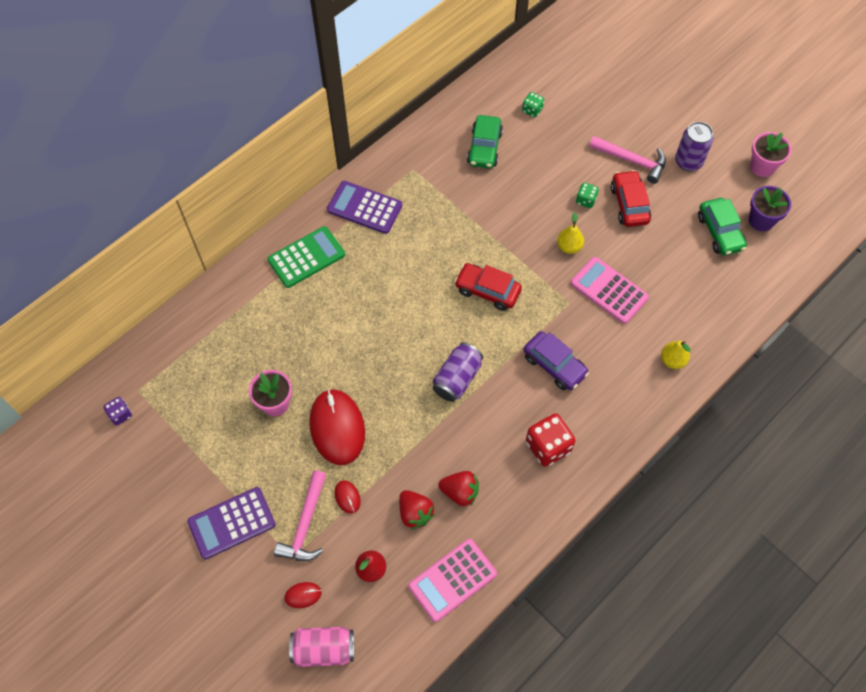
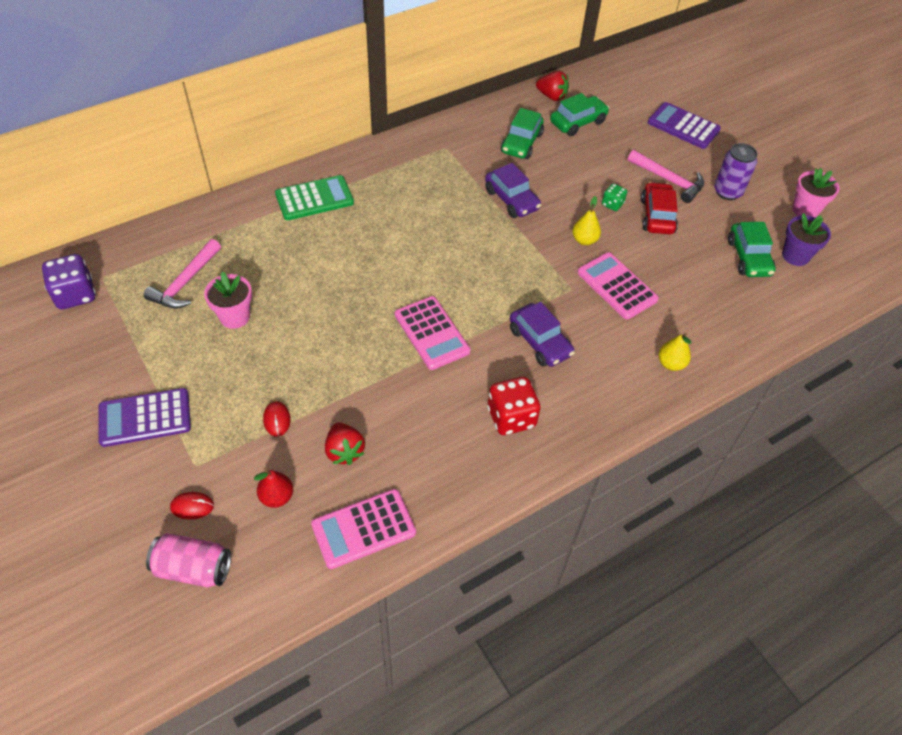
camera: 10 degrees right, 10 degrees down
(120, 415) = (75, 295): purple dice -> purple dice, size x1.84
(305, 524) = (222, 436): pink hammer -> pink hammer (185, 282)
(337, 428) = (290, 352): red mouse -> none
(364, 208) = (386, 169): purple calculator -> purple calculator (683, 126)
(457, 378) = (432, 333): purple can -> pink calculator
(460, 492) = (400, 441): red strawberry -> red strawberry (551, 96)
(487, 291) = (488, 261): red car -> none
(491, 216) = (511, 199): none -> purple car
(532, 110) = (578, 122): green dice -> green car

